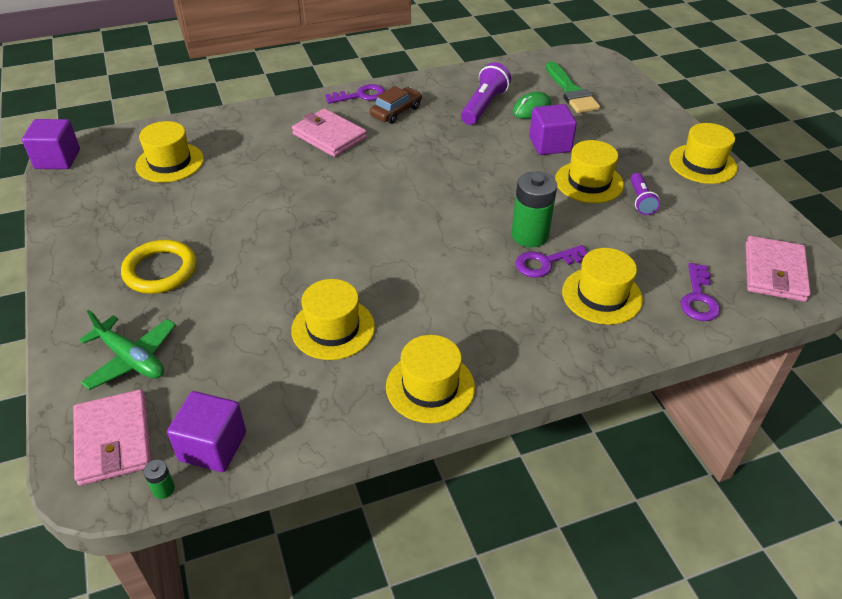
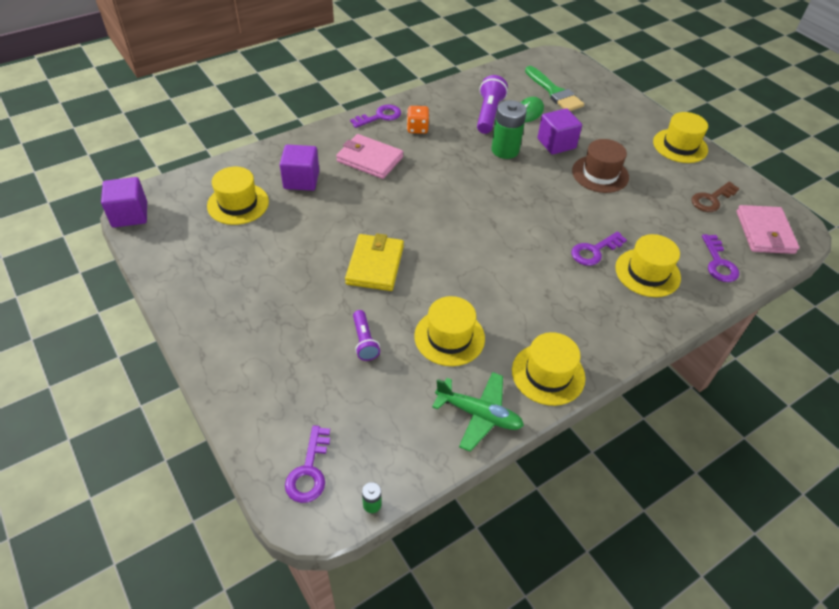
camera: 15 degrees left, 5 degrees up
(113, 440) = (309, 470): pink wallet -> purple key
(131, 359) = (290, 395): green plane -> green plane (478, 414)
(160, 270) = (277, 309): yellow ring -> none
(213, 446) = (396, 459): purple cube -> purple cube (301, 180)
(285, 242) = (375, 265): none -> yellow wallet
(396, 112) = (417, 128): brown car -> orange dice
(529, 235) = (572, 228): green battery -> green battery (505, 150)
(589, 182) = (600, 174): yellow hat -> brown hat
(641, 201) = (646, 185): purple flashlight -> purple flashlight (364, 341)
(719, 226) = (711, 199): none -> brown key

